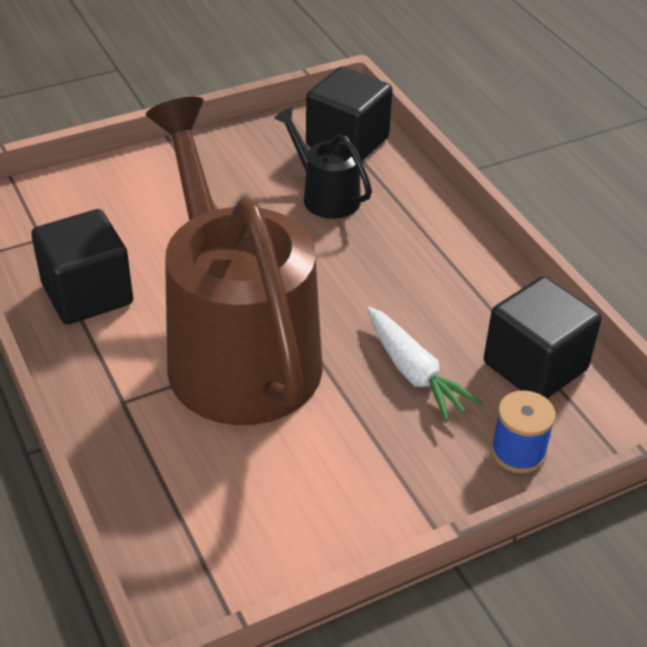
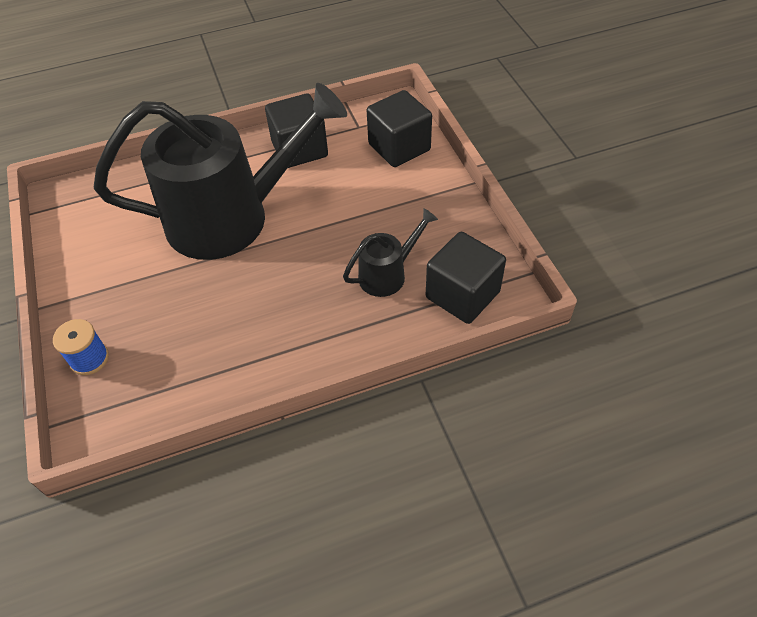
camera: 100 degrees right, 10 degrees up
(236, 347) = (232, 217): brown watering can -> black watering can
(413, 372) = (181, 309): white carrot -> none
(535, 366) = (163, 386): black cube -> black cube (399, 147)

